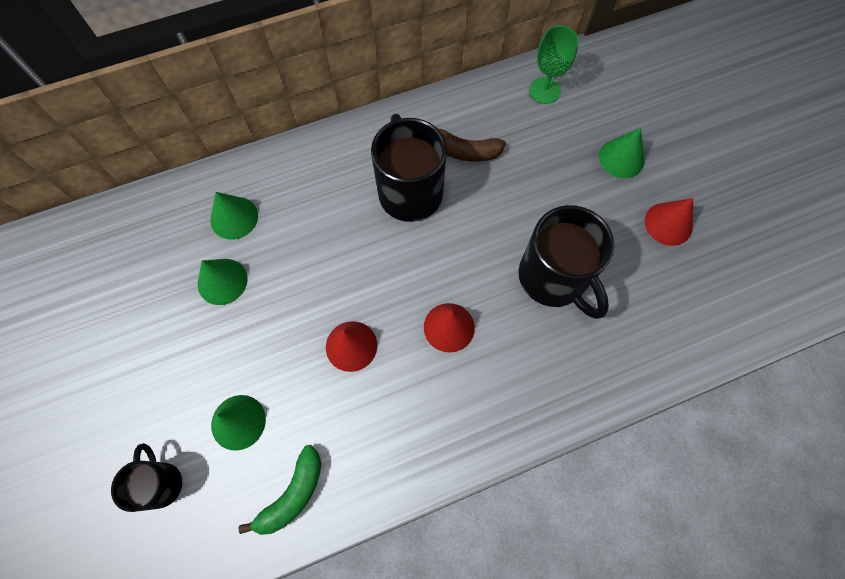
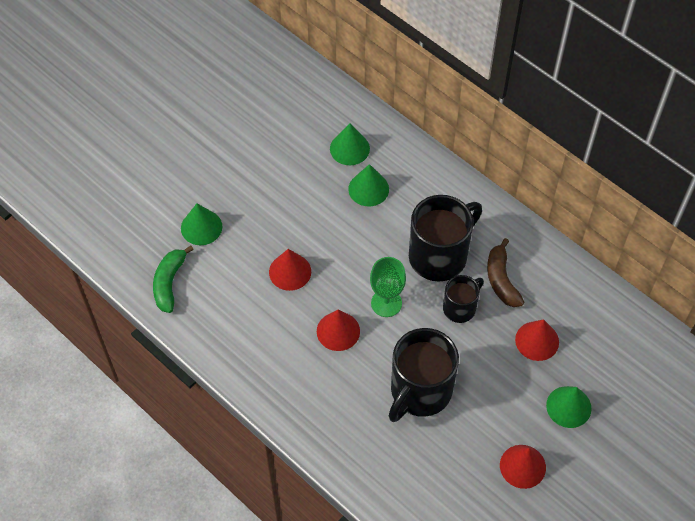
camera: 65 degrees right, 10 degrees down
(161, 483) = (142, 203): black mug -> black mug (460, 308)
(222, 281) = (296, 166): green cone -> green cone (368, 189)
(293, 494) = (169, 283): green banana -> green banana turned 90 degrees clockwise
(543, 152) = (537, 341): none -> red cone
(544, 91) = (603, 319): green goblet -> green goblet (386, 303)

